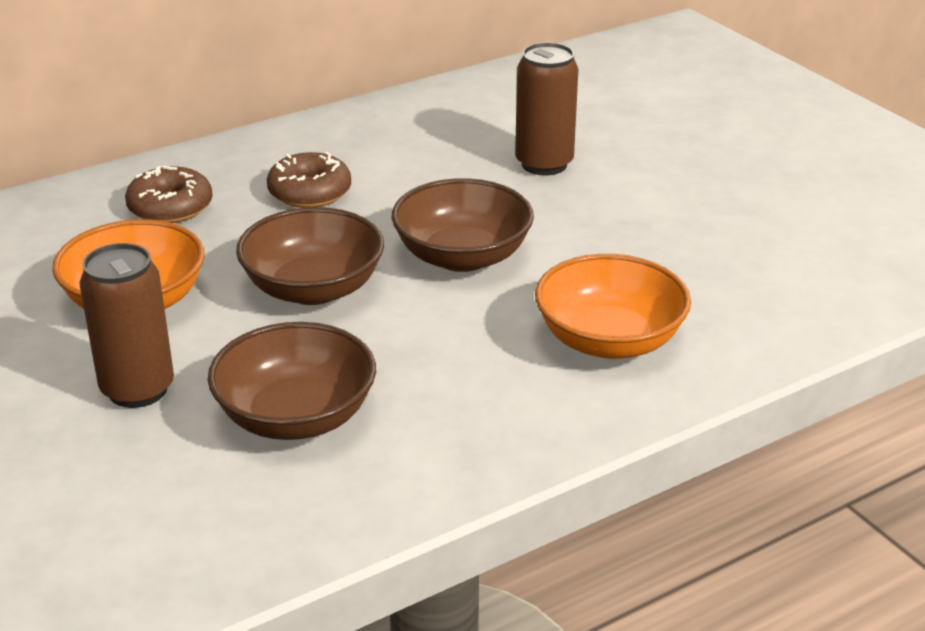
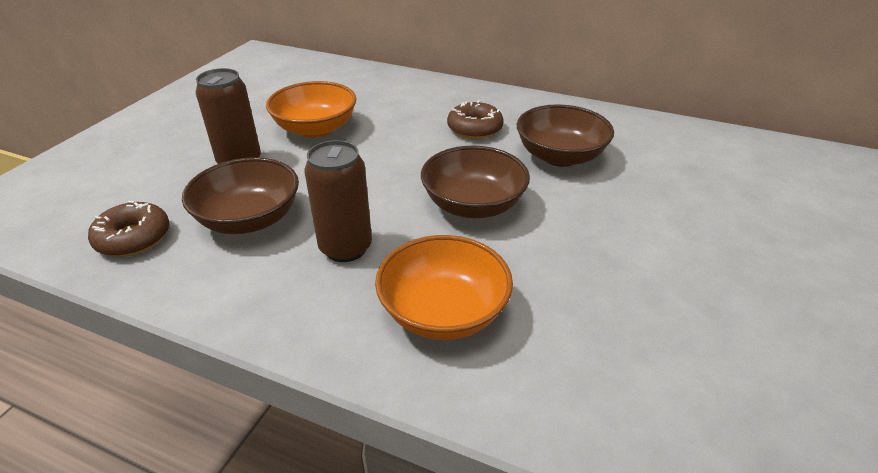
camera: 55 degrees right, 5 degrees up
(170, 207) = (410, 100): brown donut -> brown donut (133, 238)
(313, 289) = (381, 170): brown bowl -> brown bowl (560, 156)
(544, 164) = (623, 189): brown can -> brown can (345, 248)

